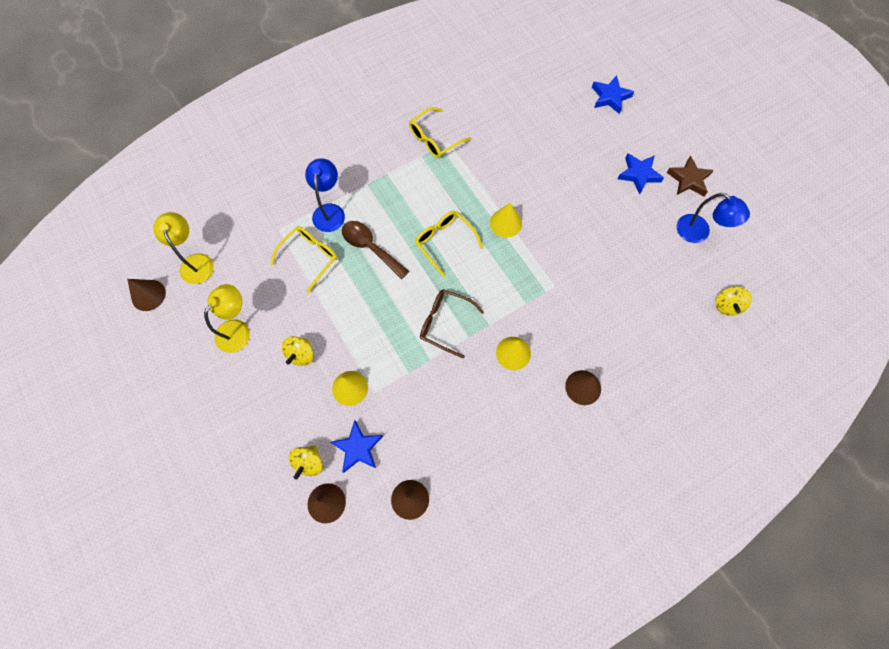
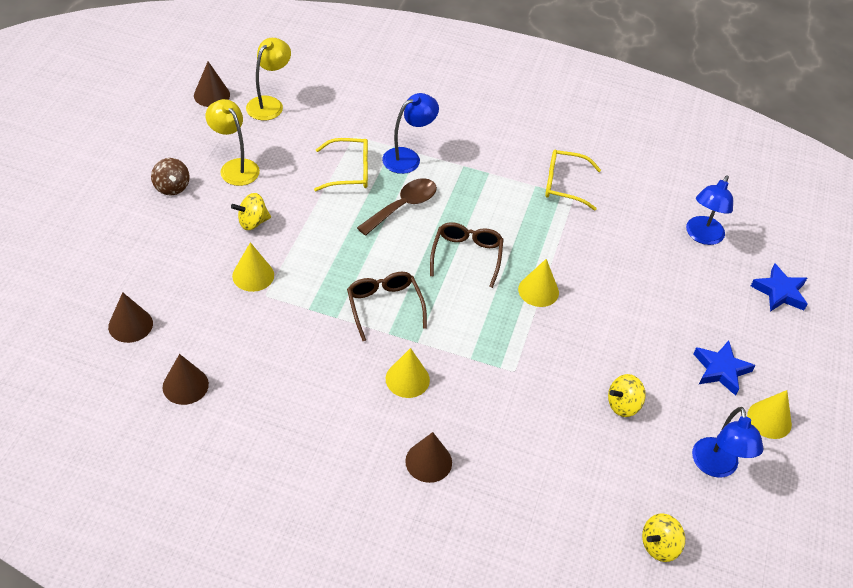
camera: 45 degrees right, 20 degrees down
(218, 387) = (172, 187): none -> brown spinning top
(237, 329) = (235, 167): yellow lamp -> yellow lamp turned 120 degrees counterclockwise
(309, 462) = (157, 289): yellow spinning top -> yellow spinning top (623, 405)
(358, 448) = (201, 316): blue star -> none
(370, 247) = (403, 206): brown spoon -> brown spoon turned 45 degrees clockwise
(444, 242) = (466, 256): yellow glasses -> brown glasses
(538, 100) = (702, 236): none -> blue lamp
(688, 179) = (769, 419): brown star -> yellow cone

